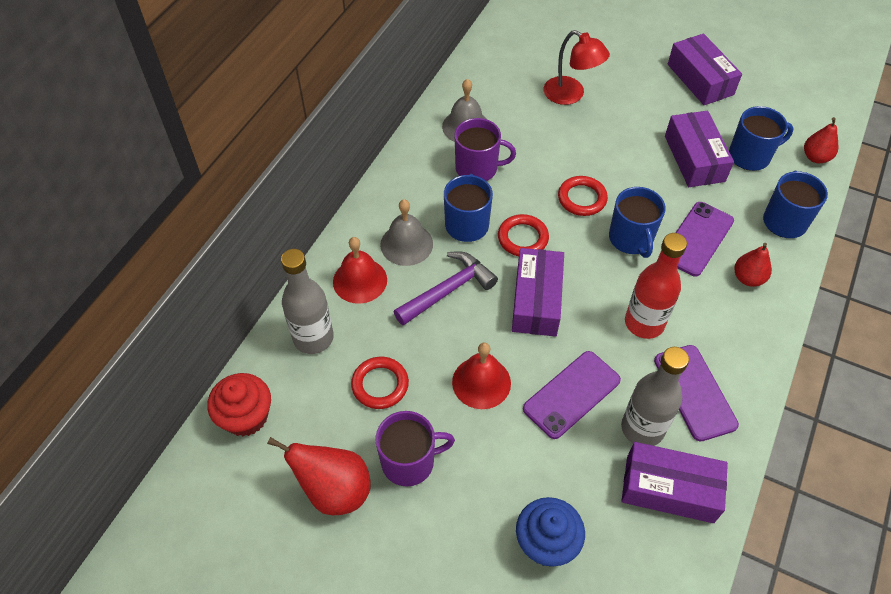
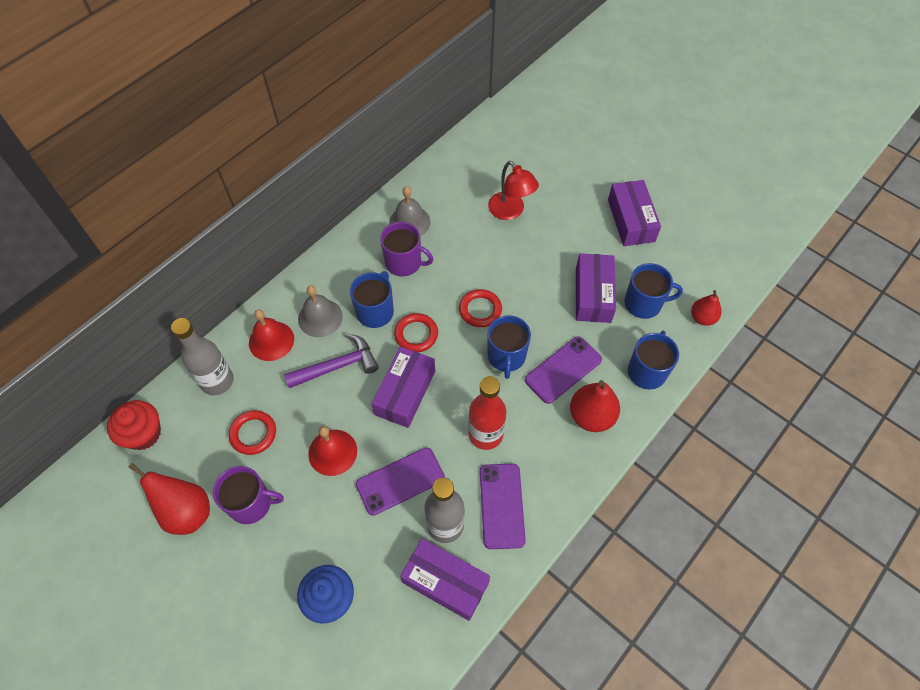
camera: 15 degrees right, 5 degrees up
(748, 278) = (591, 416): red pear -> red pear, size x1.57

